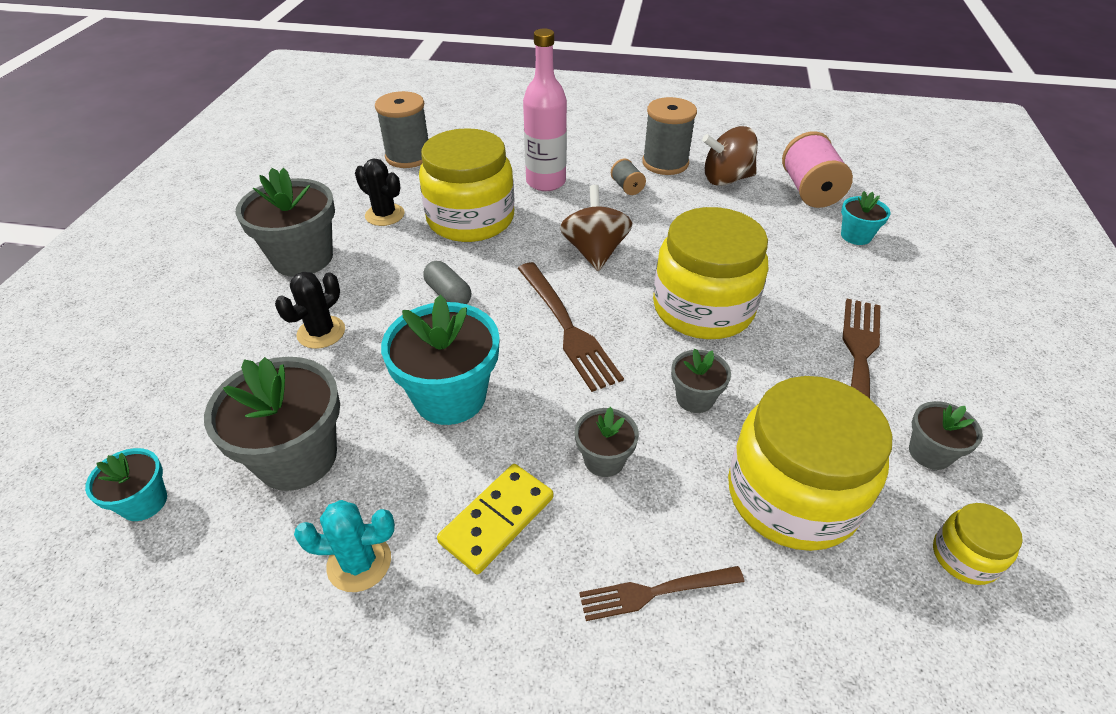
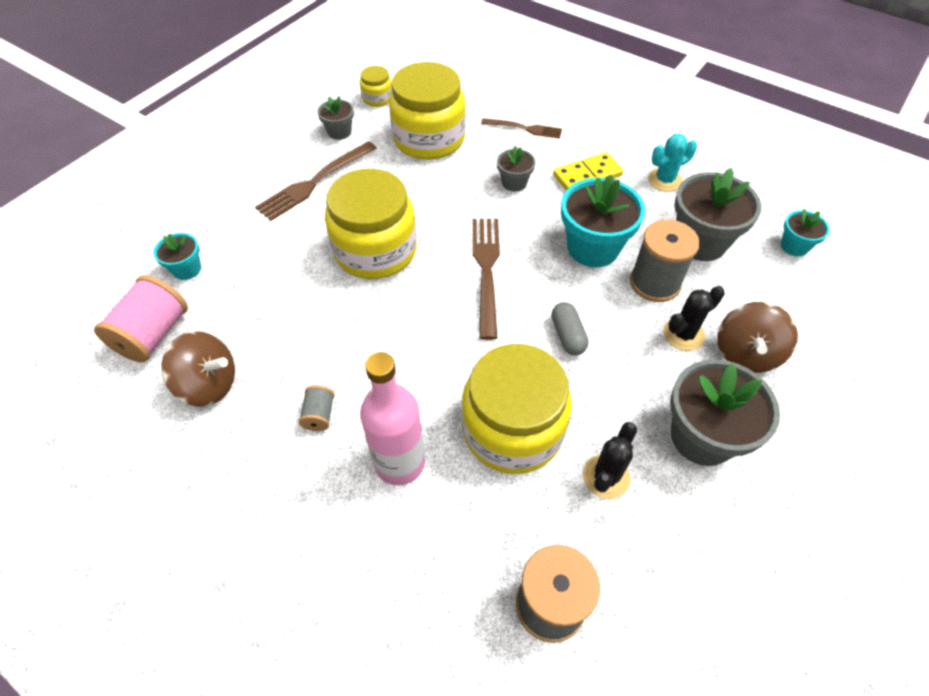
camera: 155 degrees left, 10 degrees up
(359, 563) = (664, 180): turquoise cactus -> turquoise cactus turned 45 degrees counterclockwise
(385, 215) = (606, 476): black cactus -> black cactus turned 60 degrees clockwise
(595, 252) = (416, 336): brown spinning top -> brown spinning top (745, 354)
(665, 163) = (243, 441): grey spool -> grey spool (655, 283)
(695, 398) = (436, 195): grey flower pot -> none

